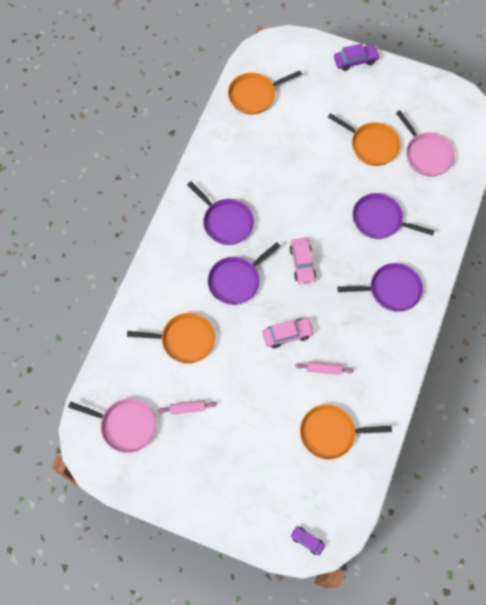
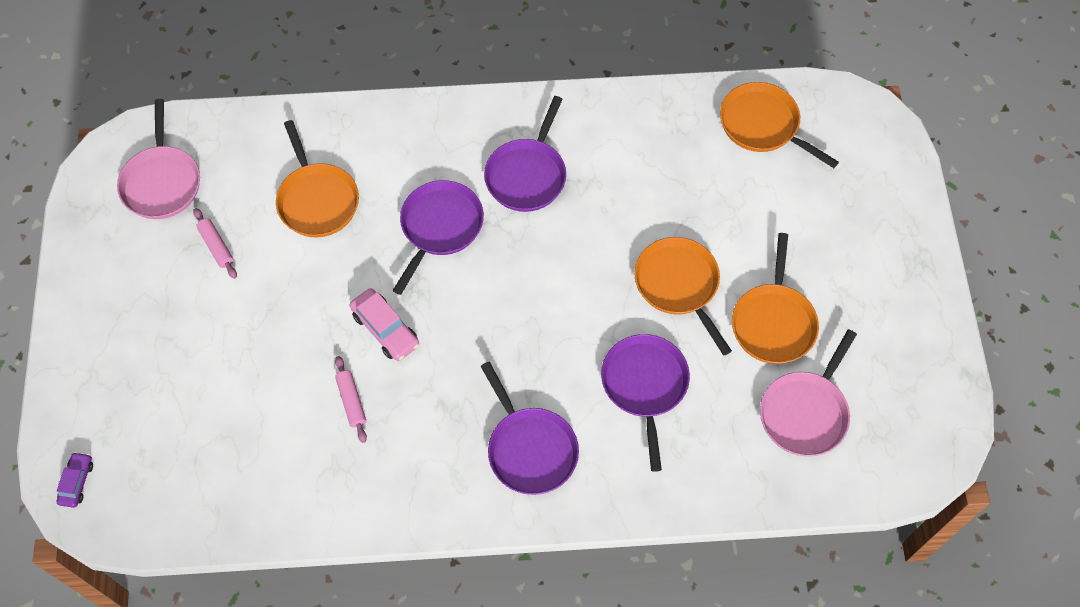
camera: 65 degrees right, 5 degrees down
(236, 281) = (439, 227): purple pan -> purple pan turned 90 degrees clockwise
(302, 263) = (511, 304): pink car -> none
(331, 433) = (254, 451): orange pan -> orange pan (679, 285)
(355, 60) = (916, 239): purple car -> none

